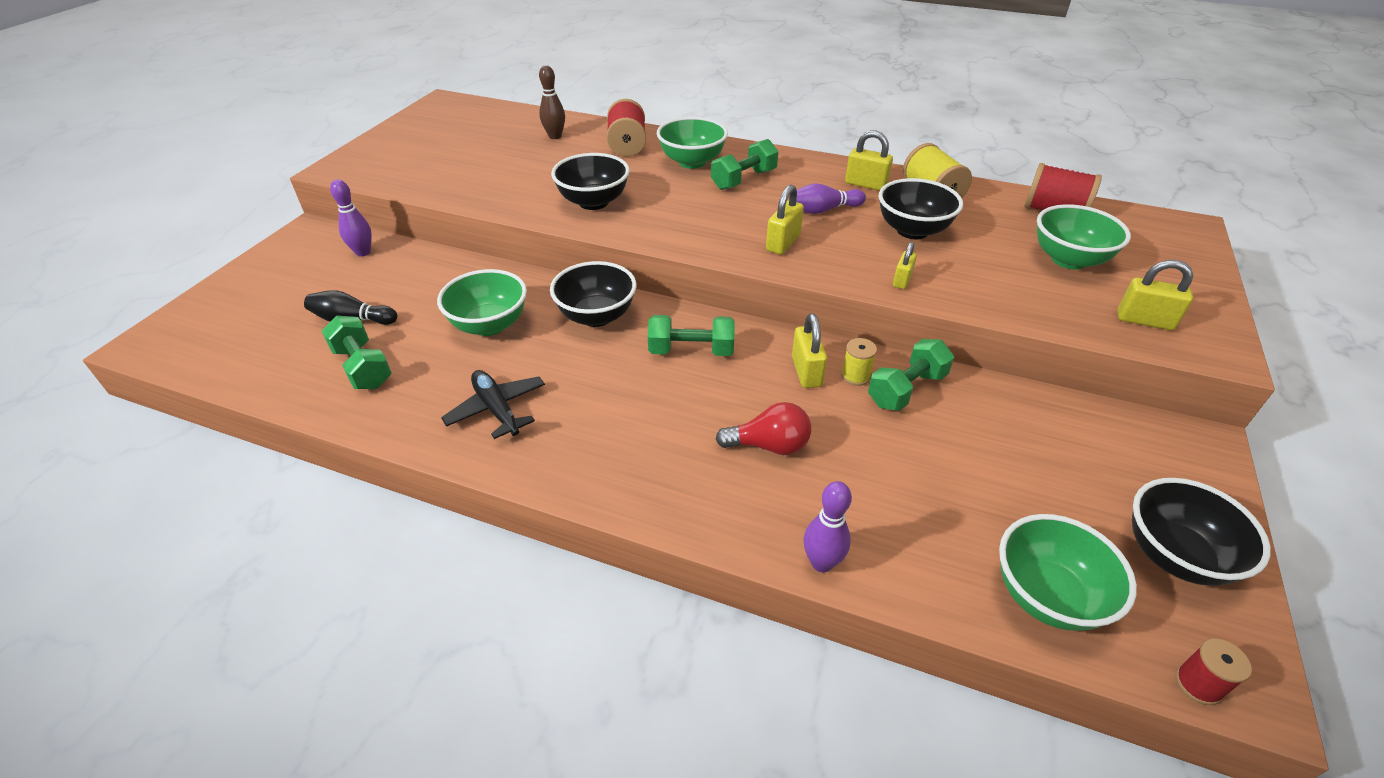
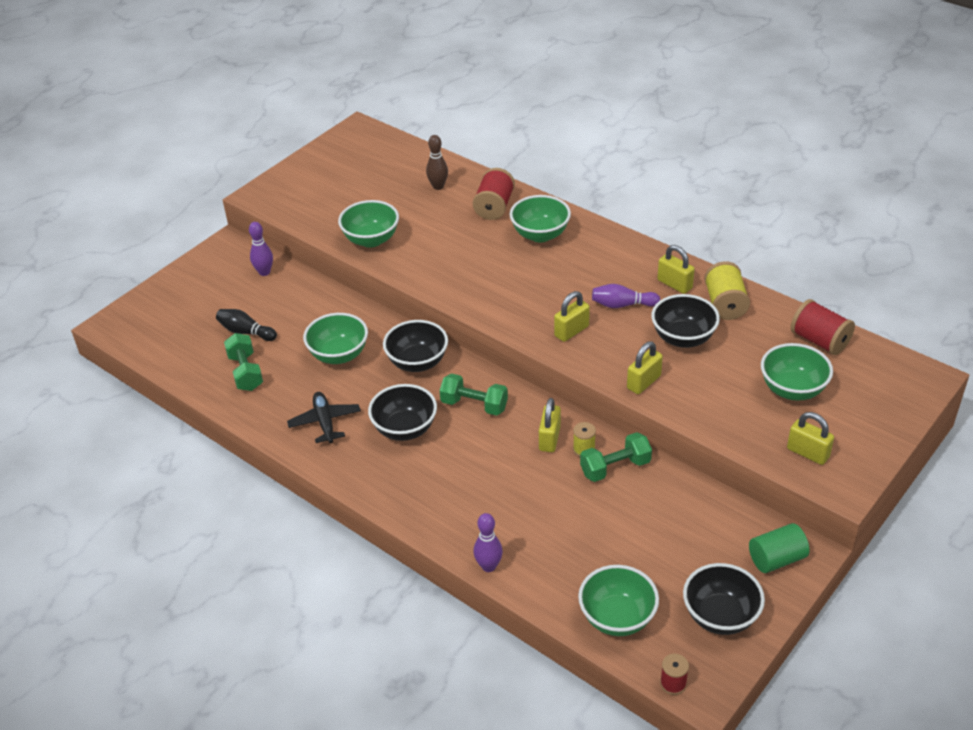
camera: 20 degrees right, 0 degrees up
(495, 191) = (371, 240): none -> green bowl
(593, 202) = (443, 264): black bowl -> black bowl (405, 429)
(744, 180) = (574, 262): green dumbbell -> none
(769, 445) = (494, 486): red light bulb -> none
(902, 280) = (643, 382): yellow padlock -> yellow padlock, size x1.53
(1175, 459) = (776, 559): none -> green cylinder

